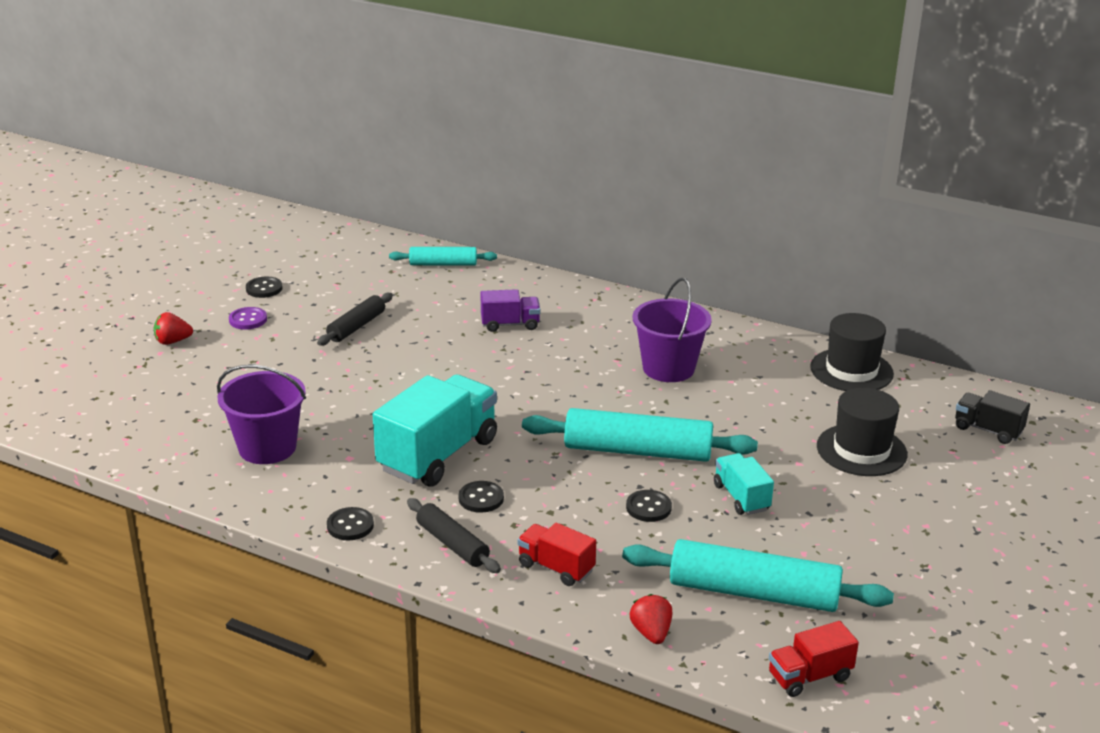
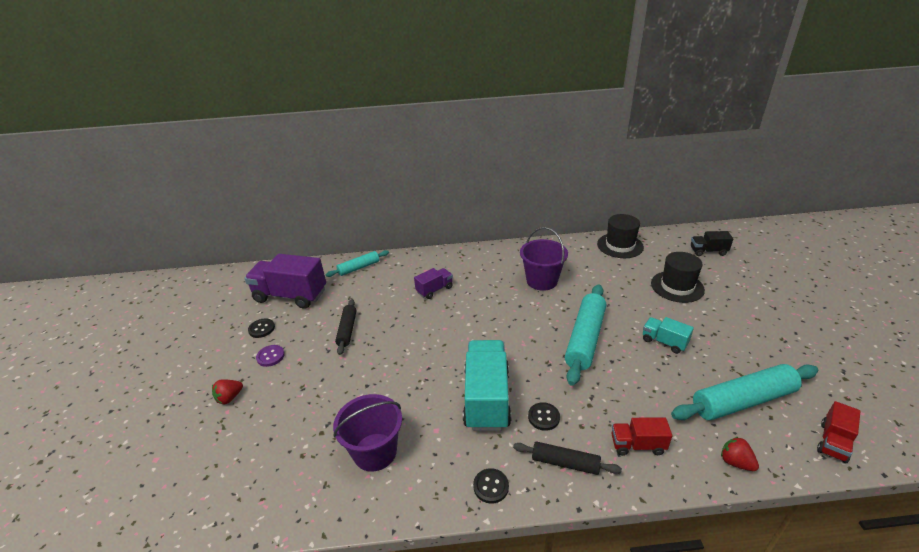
camera: 30 degrees left, 5 degrees up
(329, 265) = (290, 296): none -> purple truck
(637, 451) = (585, 339): turquoise rolling pin -> turquoise rolling pin turned 45 degrees counterclockwise
(648, 507) = (632, 373): black button -> none

